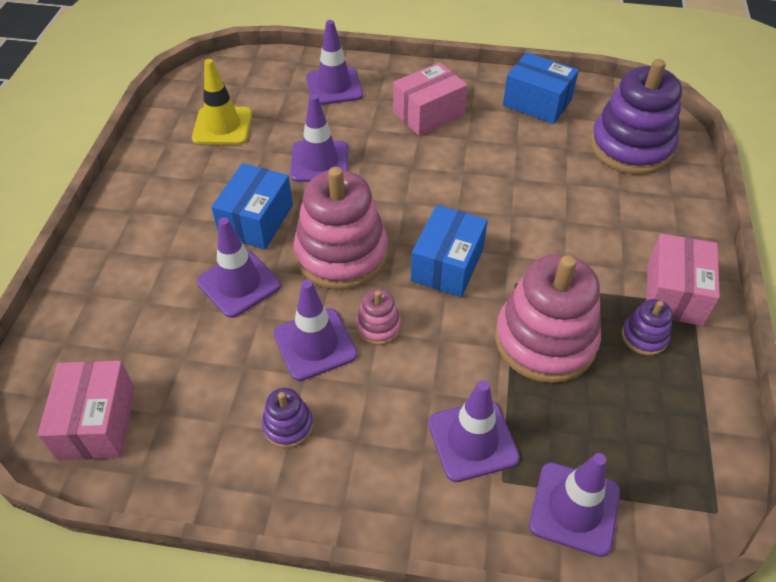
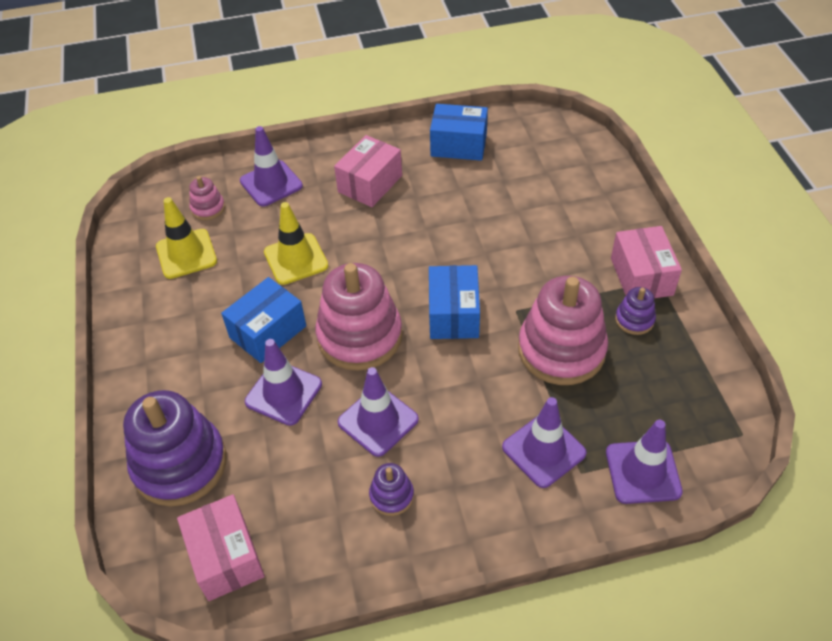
camera: 20 degrees left, 0 degrees up
(256, 220) = (268, 332): blue box -> blue box turned 45 degrees clockwise
(319, 162) = (296, 259): purple traffic cone -> yellow traffic cone
(378, 327) = (423, 387): pink stacking toy -> pink stacking toy (208, 208)
(631, 147) = (554, 162): purple stacking toy -> purple stacking toy (180, 464)

